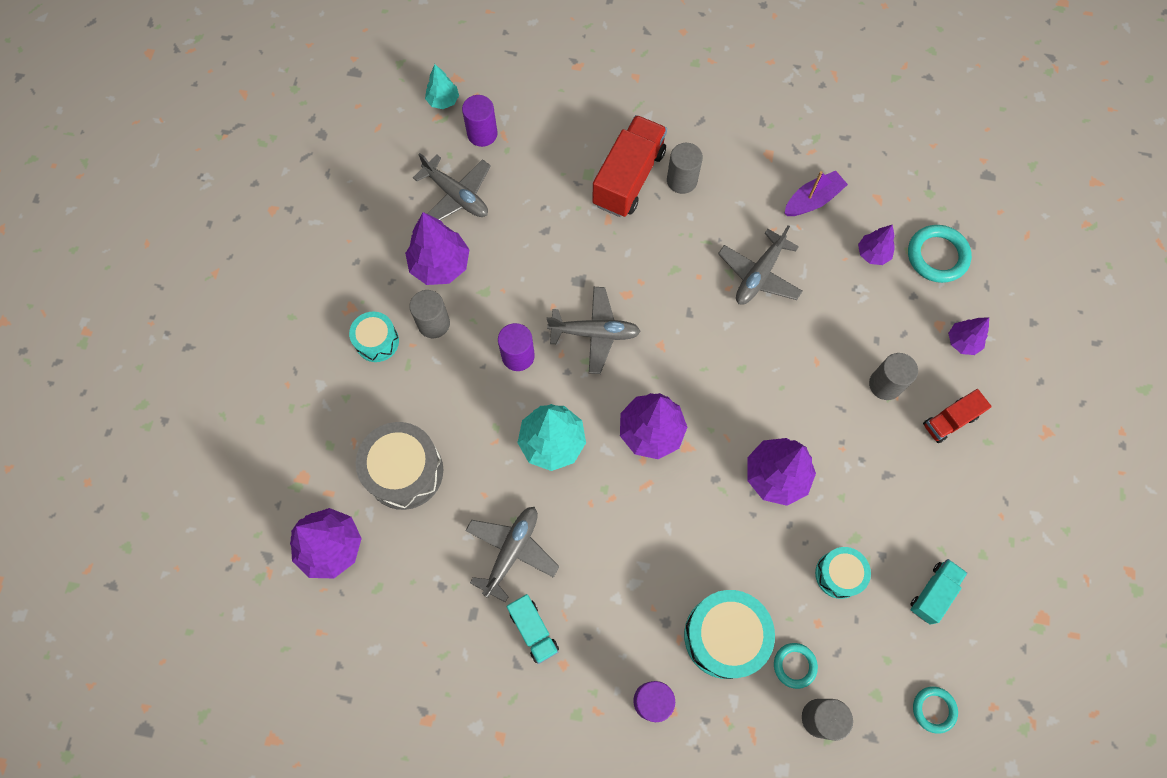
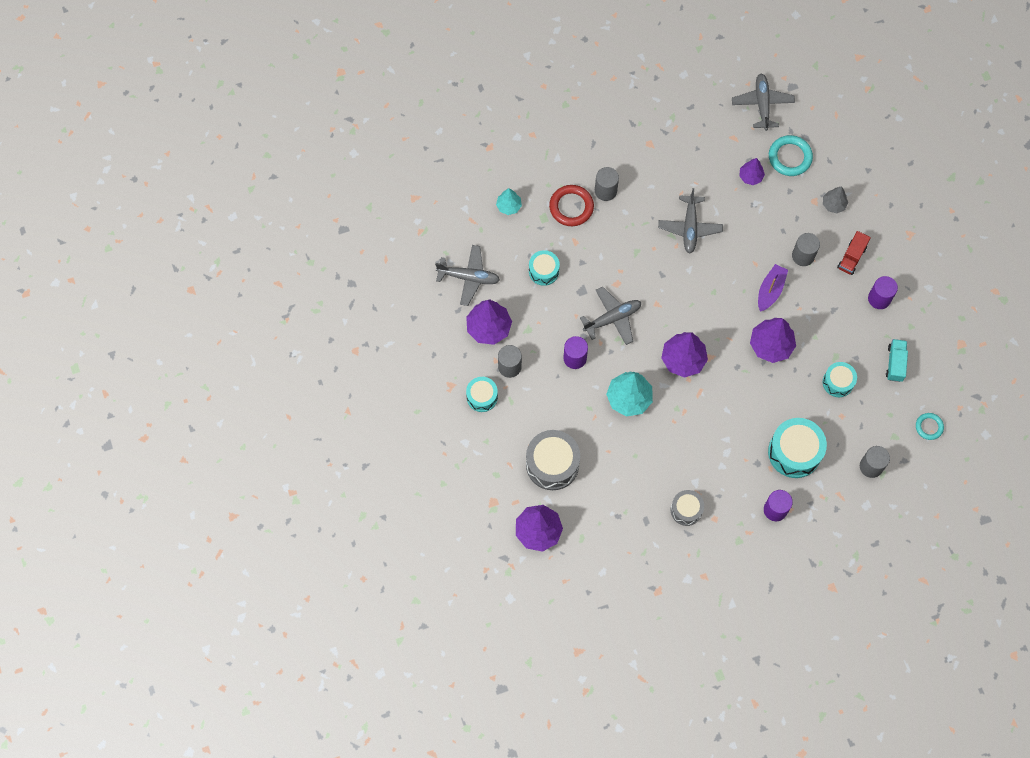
camera: 30 degrees left, 0 degrees up
(443, 101) = (417, 218): turquoise tree -> turquoise tree (509, 206)
(482, 134) = (457, 227): purple cylinder -> purple cylinder (879, 298)
(512, 551) = (645, 474): grey plane -> grey plane (762, 104)
(533, 630) = (686, 510): turquoise truck -> grey drum
(548, 234) = (543, 271): none -> turquoise drum
(629, 178) = (571, 207): red truck -> red ring
(794, 665) = (842, 446): turquoise ring -> none
(812, 200) = (694, 160): purple boat -> purple boat (770, 290)
(962, 342) = (833, 204): purple tree -> grey tree

